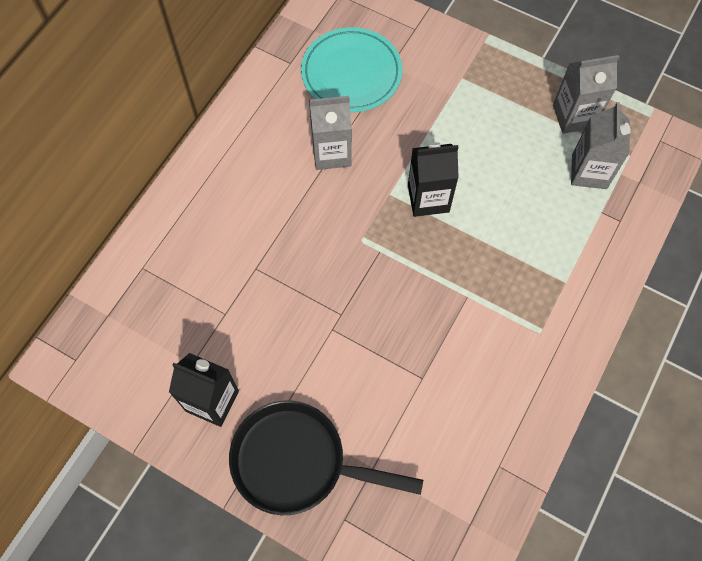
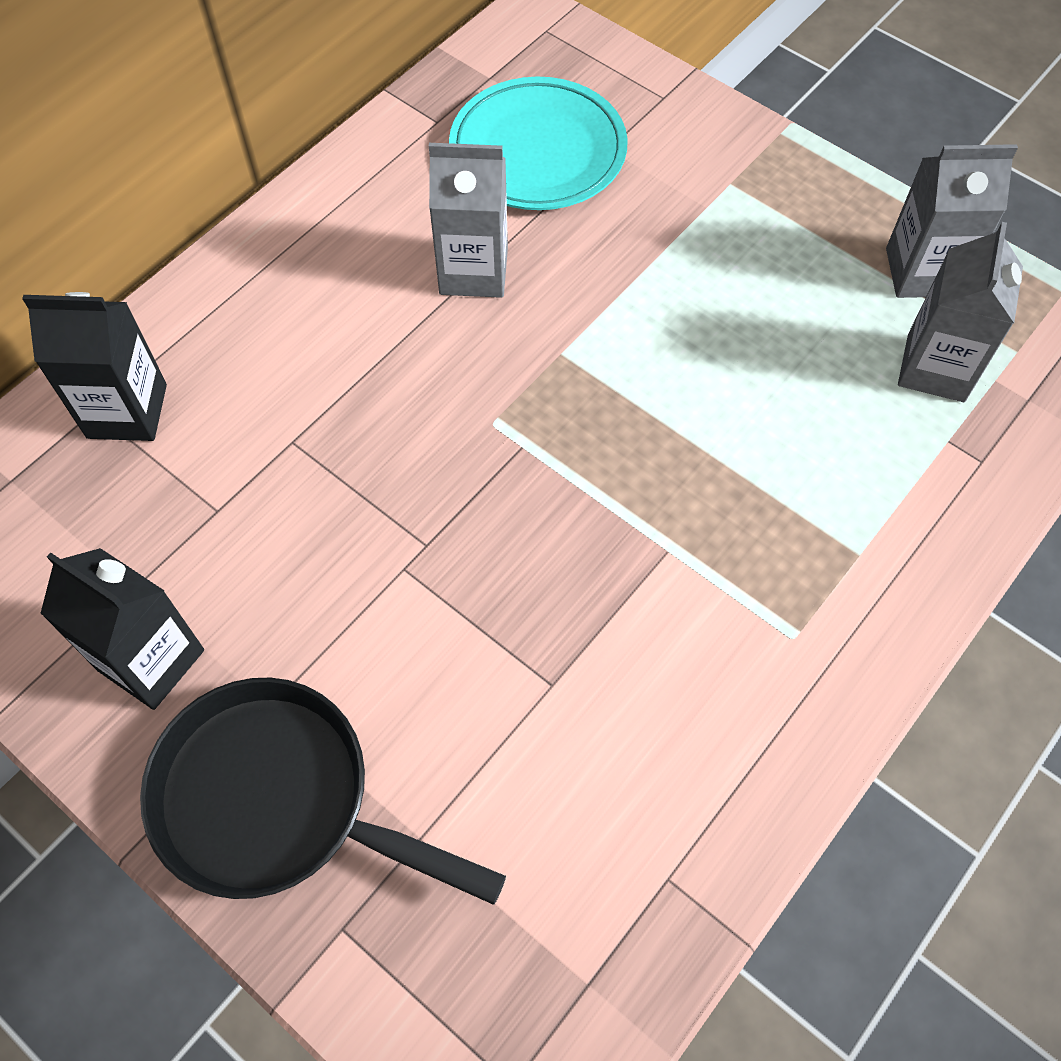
camera: 10 degrees right, 5 degrees down
(428, 198) = (629, 370): black carton -> black carton (127, 411)

